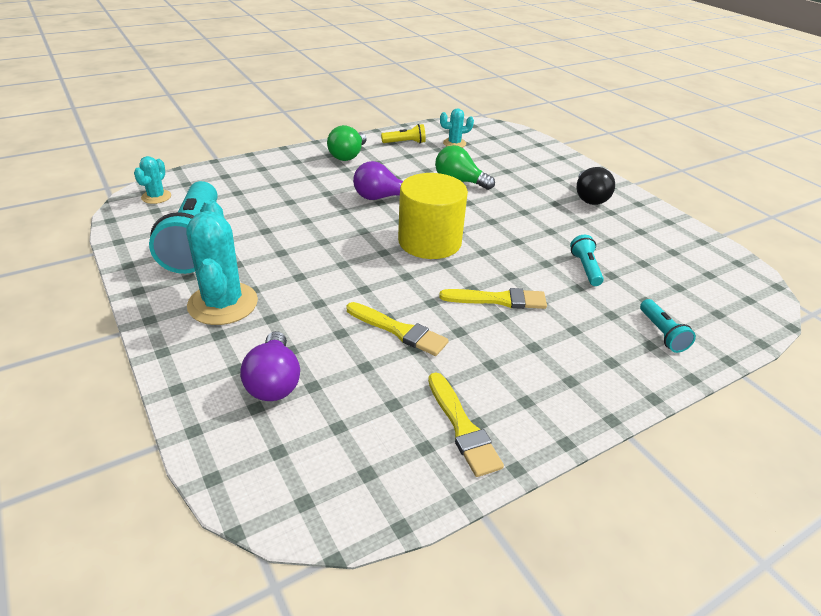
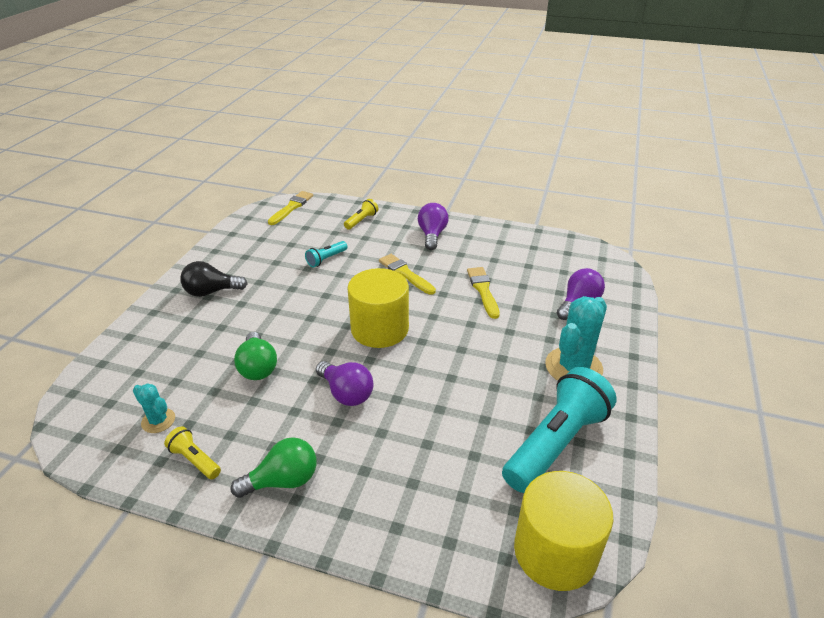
camera: 130 degrees left, 0 degrees up
(156, 197) = (555, 551): turquoise cactus -> yellow cylinder
(462, 427) = (509, 244): yellow brush -> yellow brush (291, 207)
(563, 369) = (432, 235): none -> purple light bulb
(589, 198) = (211, 292): black light bulb -> black light bulb turned 150 degrees counterclockwise
(662, 334) = (361, 220): turquoise flashlight -> yellow flashlight

